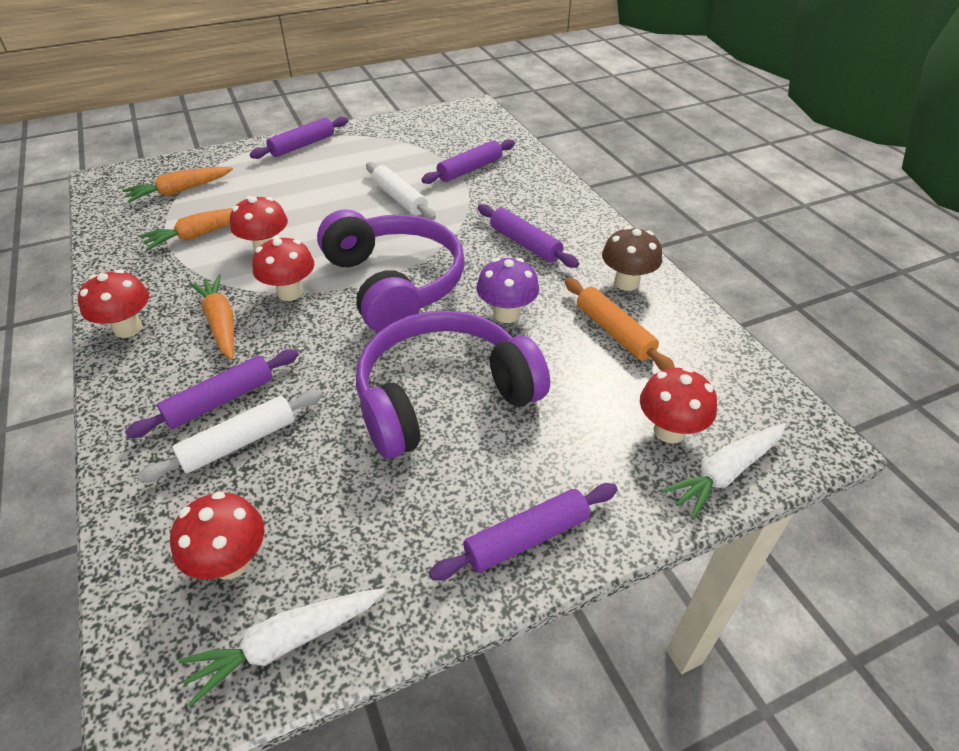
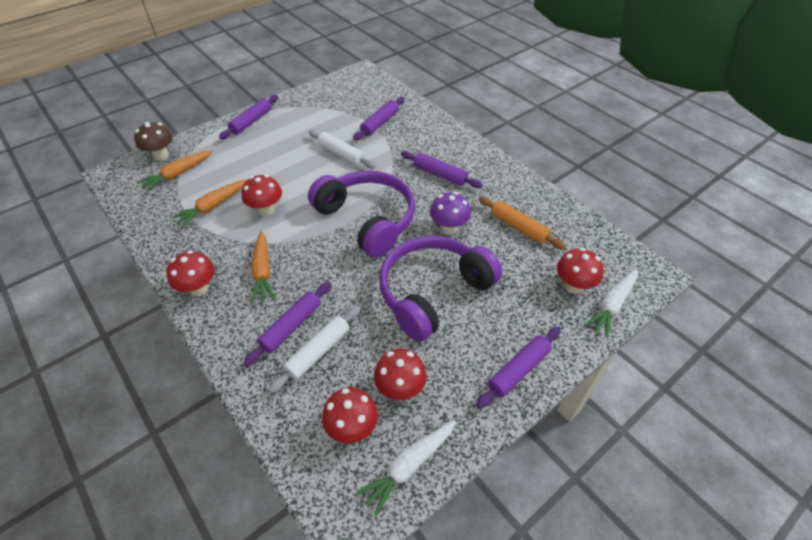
camera: 15 degrees left, 5 degrees up
(221, 323) = (263, 271): orange carrot -> orange carrot turned 150 degrees counterclockwise
(290, 293) = (299, 240): red mushroom -> red mushroom (400, 388)
(626, 282) = (513, 191): brown mushroom -> brown mushroom (161, 155)

